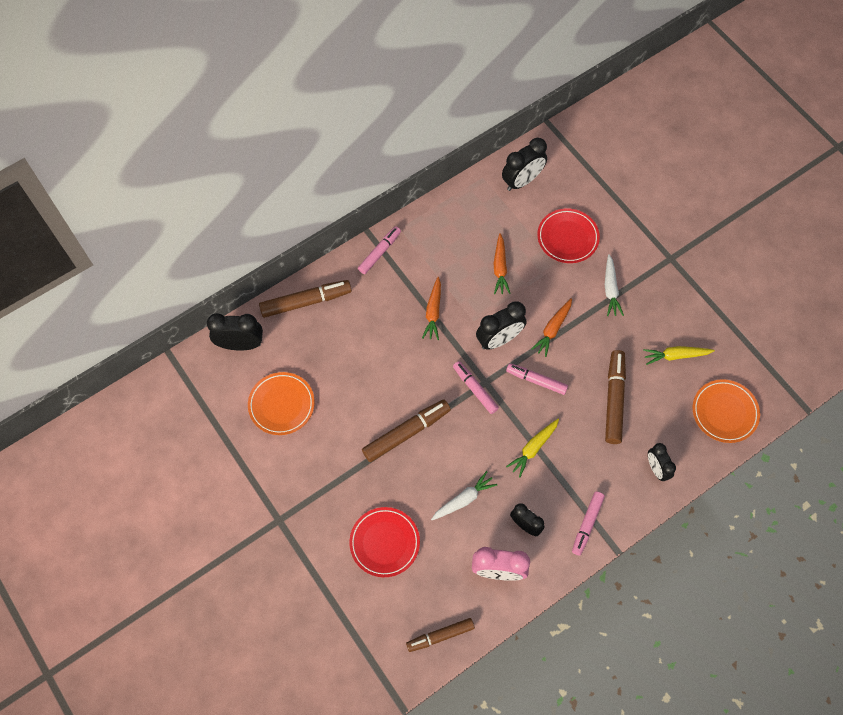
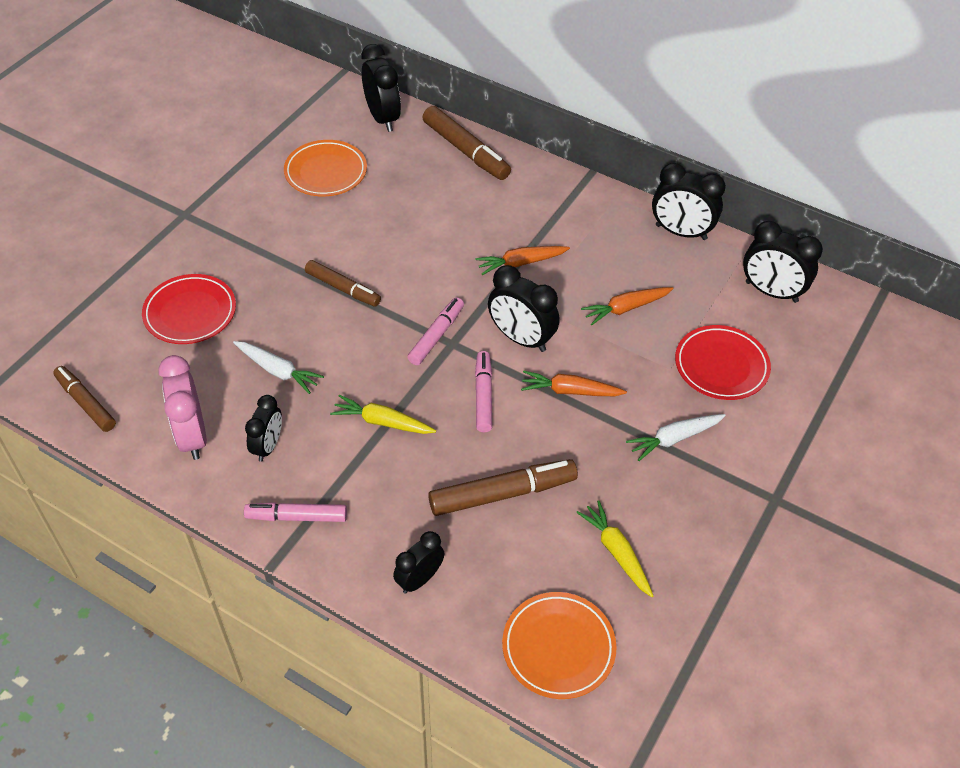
camera: 65 degrees right, 15 degrees down
(379, 252) = (570, 191): pink marker -> none
(406, 433) = (343, 288): brown marker -> brown marker, size x0.66
(449, 205) = (681, 232): none -> black clock

